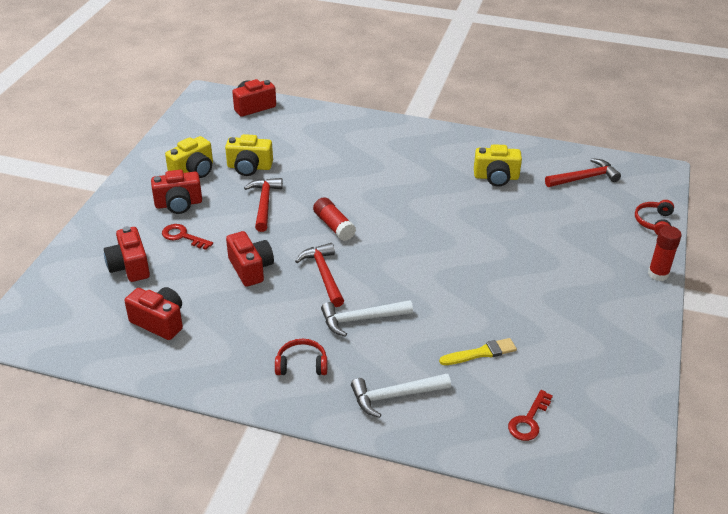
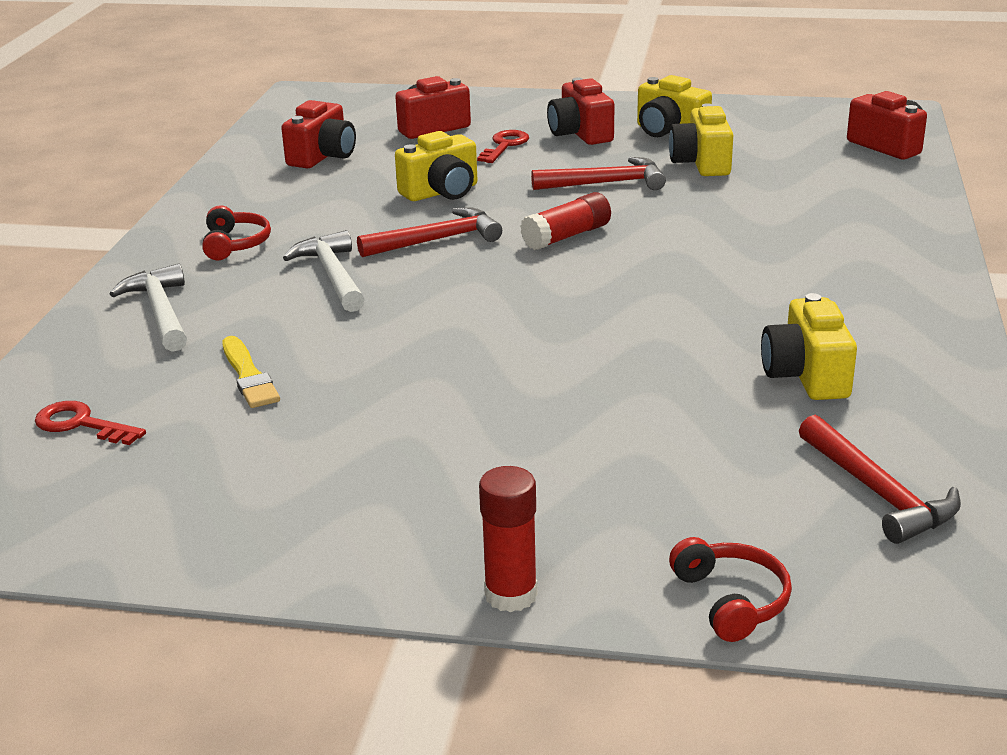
camera: 85 degrees right, 10 degrees down
(250, 268) = (441, 192): red camera -> yellow camera
(654, 222) = (731, 600): red headphones -> red headphones turned 60 degrees clockwise

